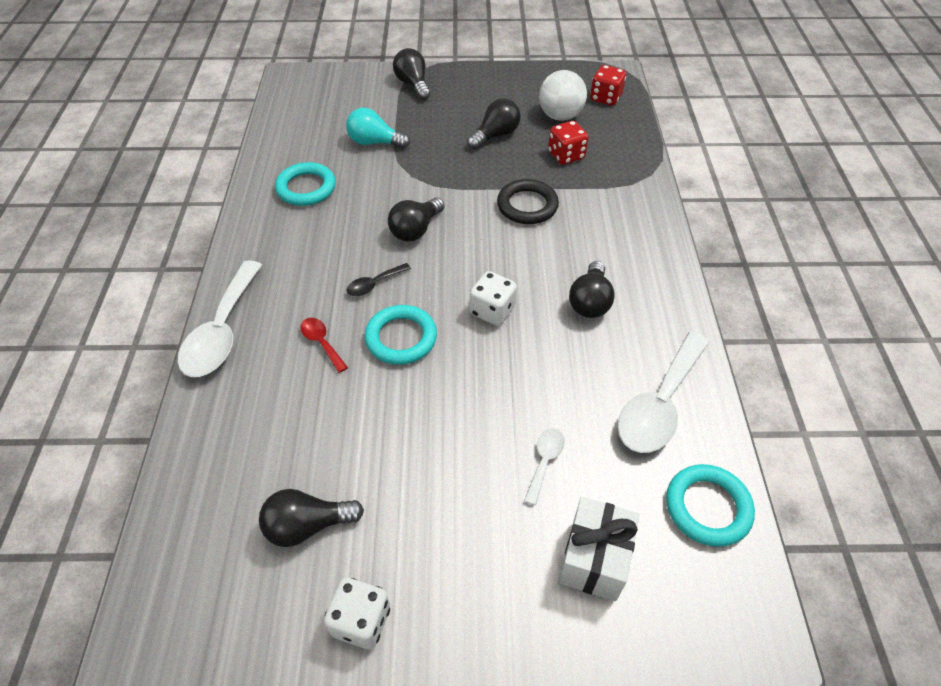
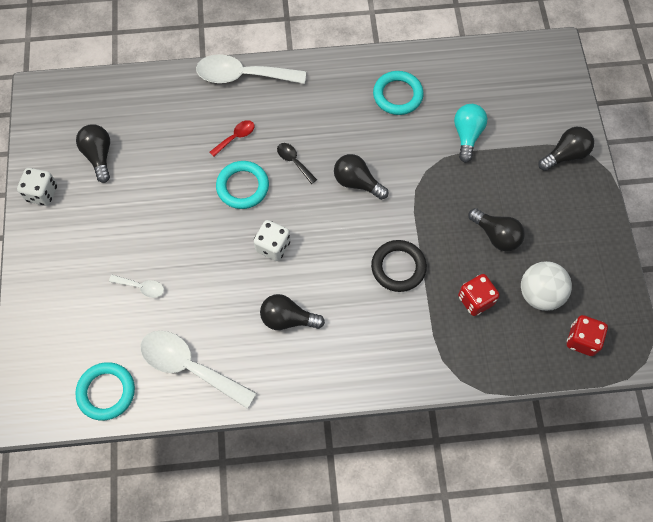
camera: 85 degrees right, 15 degrees up
(594, 559) = (73, 317): white gift -> none

